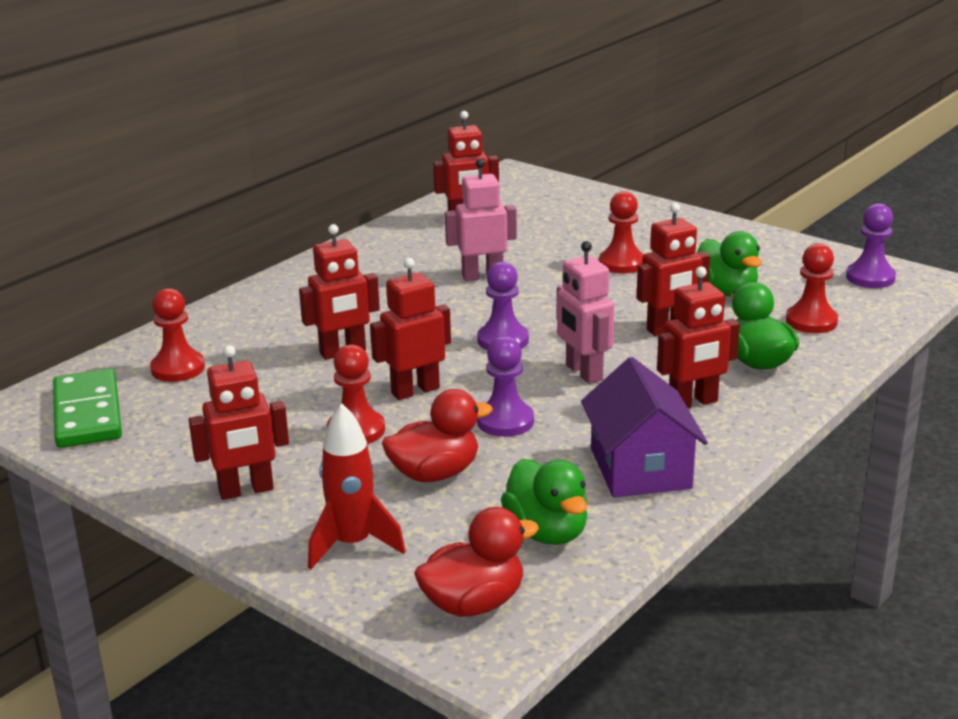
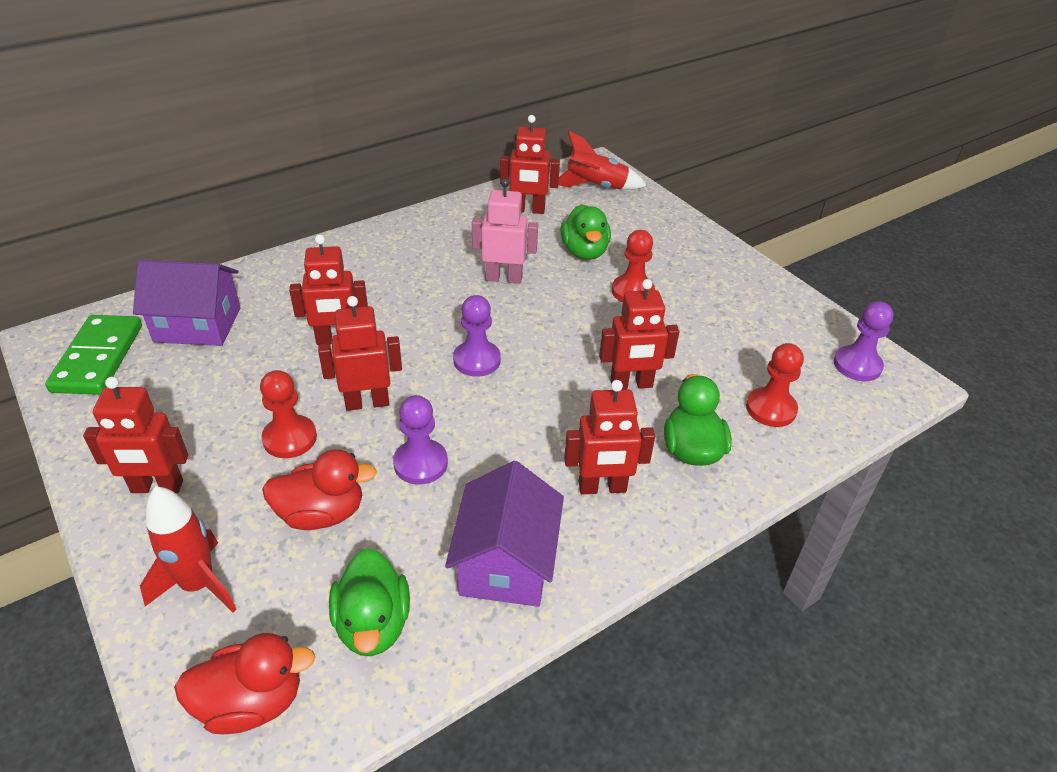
camera: 15 degrees right, 15 degrees up
(178, 368) = (198, 325): red pawn -> purple house
(525, 191) = (596, 187): none -> red rocket
(583, 373) = (524, 420): pink robot -> none
(726, 291) = (709, 349): green duck -> green duck (584, 252)

